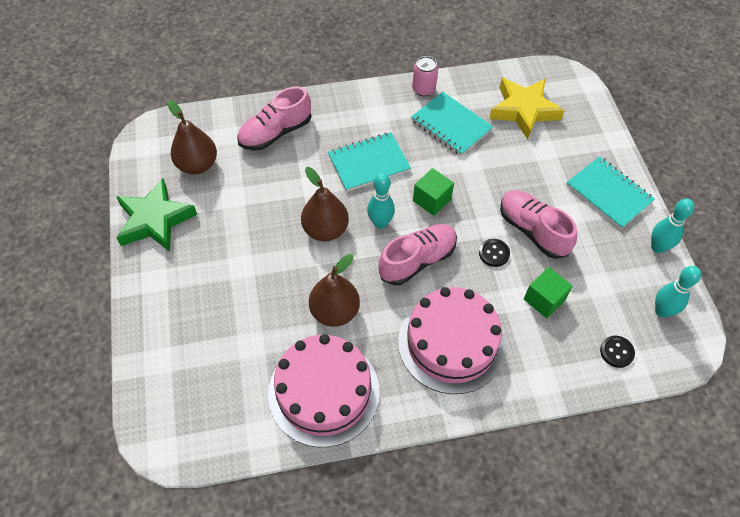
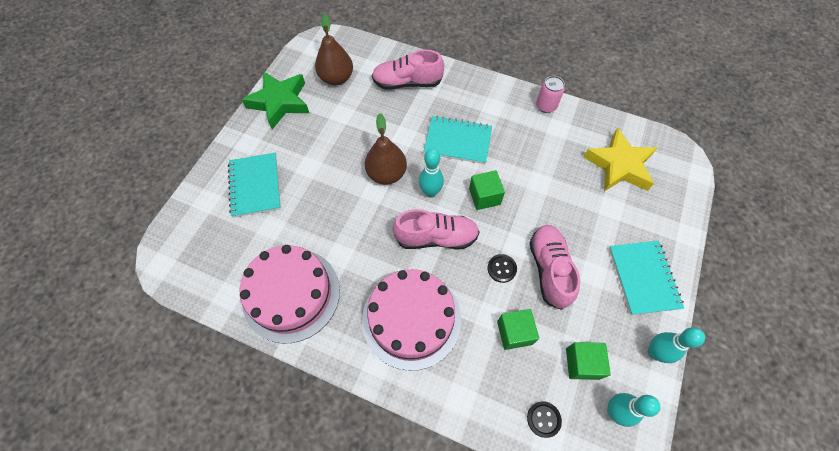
camera: 35 degrees right, 5 degrees up
(335, 311) = (345, 239): brown pear -> none
(451, 125) = (546, 146): turquoise notebook -> turquoise notebook (255, 186)
(613, 290) = (582, 363): none -> green cube

